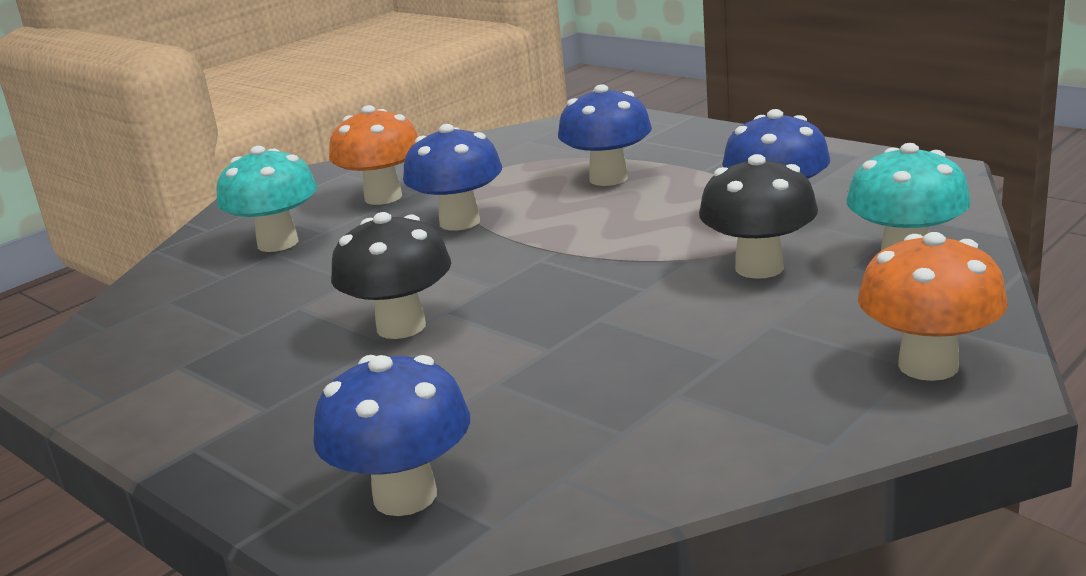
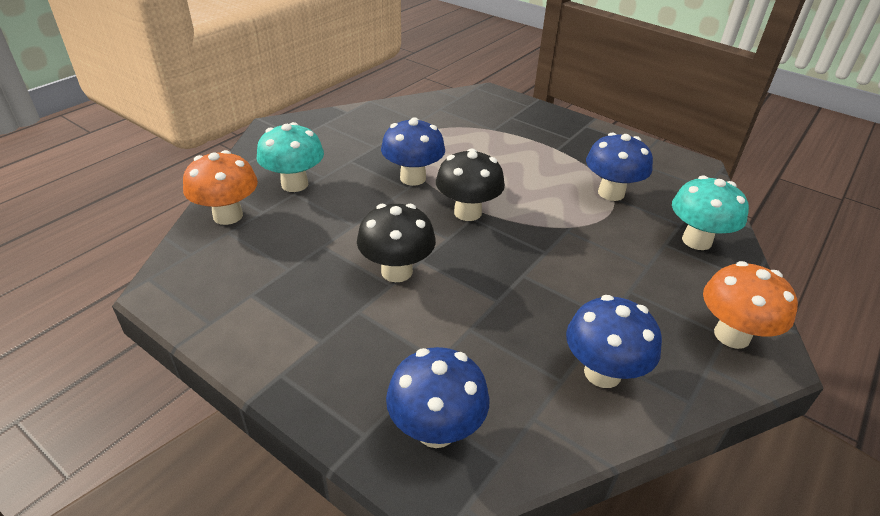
camera: 10 degrees left, 15 degrees up
(383, 197) = (356, 149): orange mushroom -> orange mushroom (228, 216)
(608, 178) = (499, 149): blue mushroom -> blue mushroom (602, 373)
(759, 268) = (611, 240): black mushroom -> black mushroom (467, 212)

